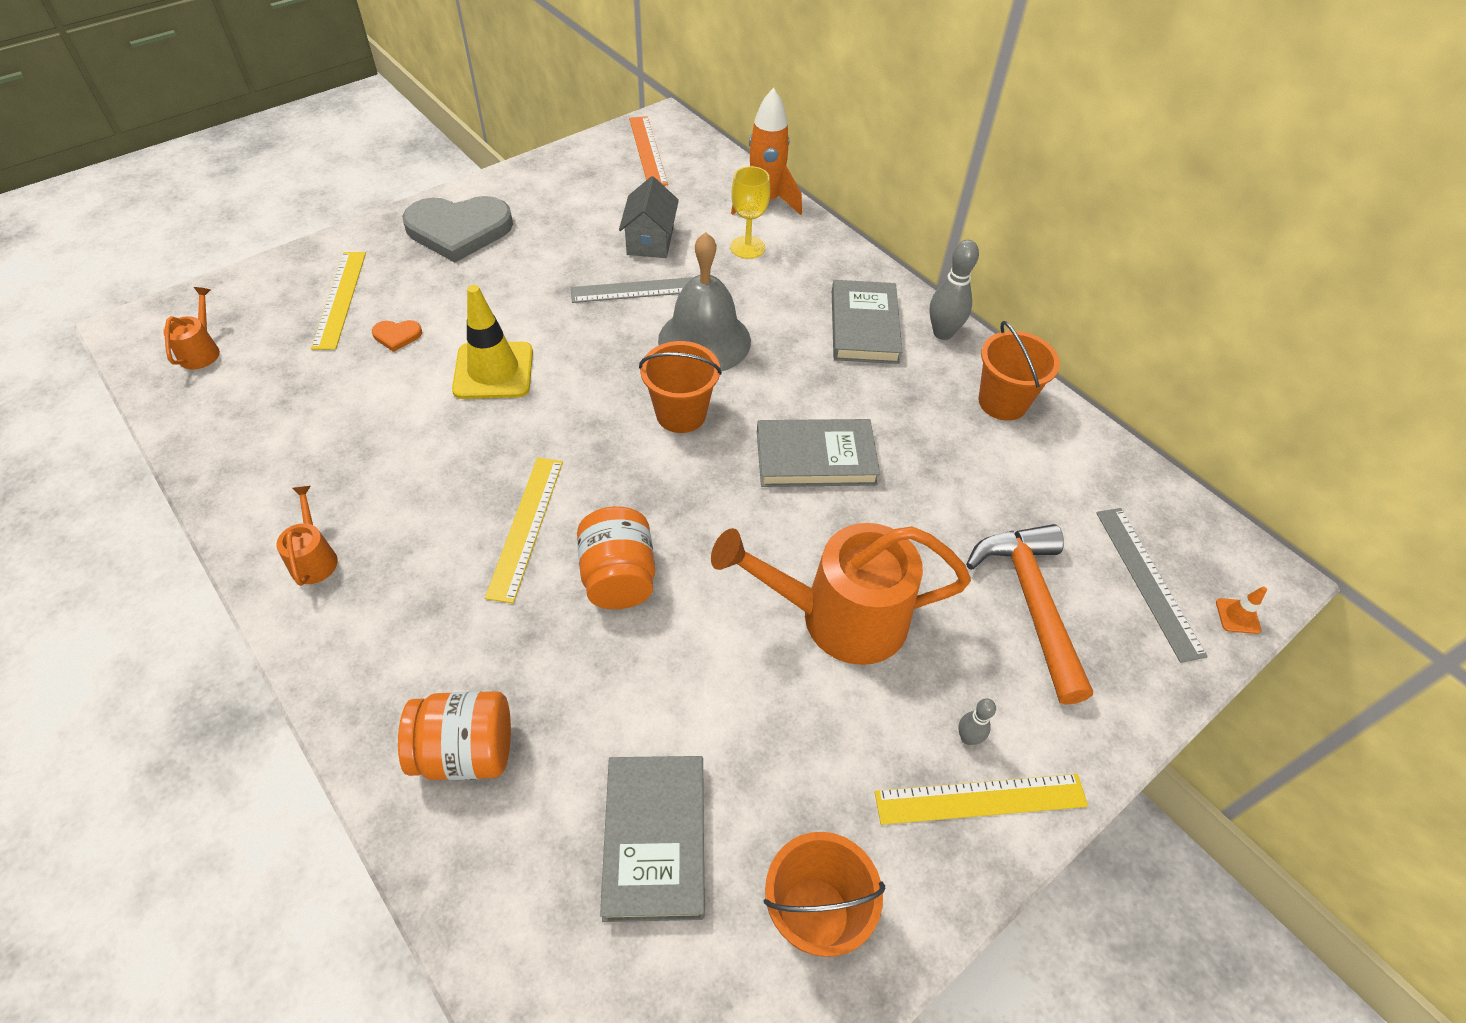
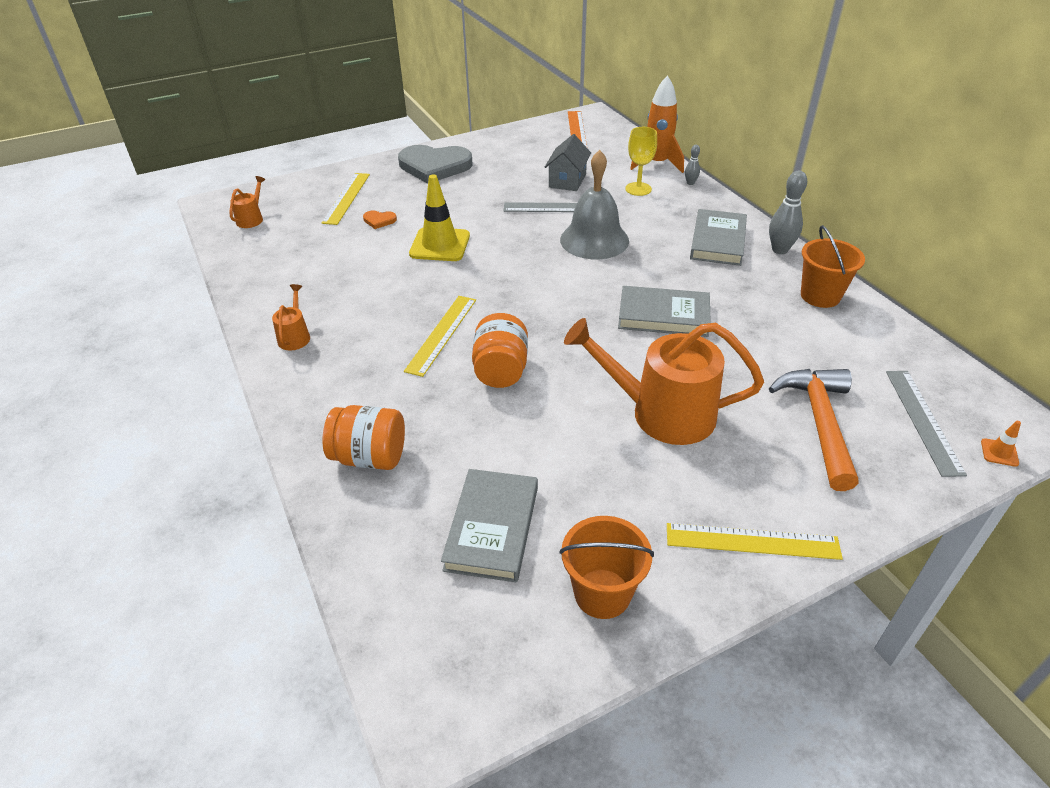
camera: 15 degrees right, 10 degrees down
(681, 414) = (567, 281): orange bucket -> none
(968, 738) = (749, 501): grey bowling pin -> grey bowling pin (690, 183)

